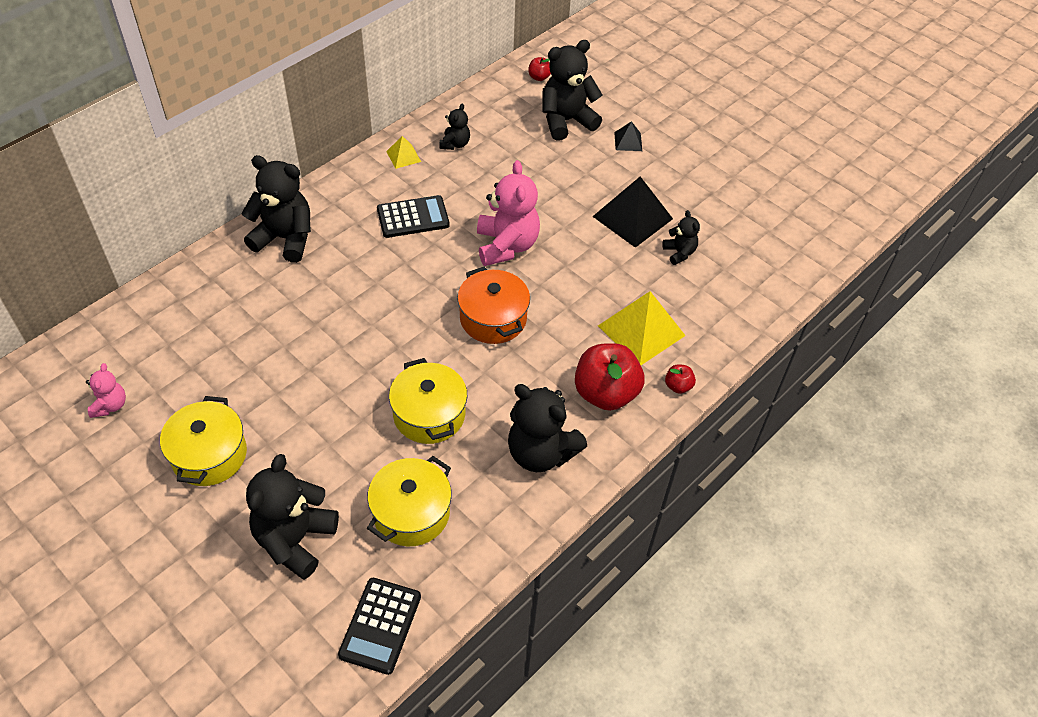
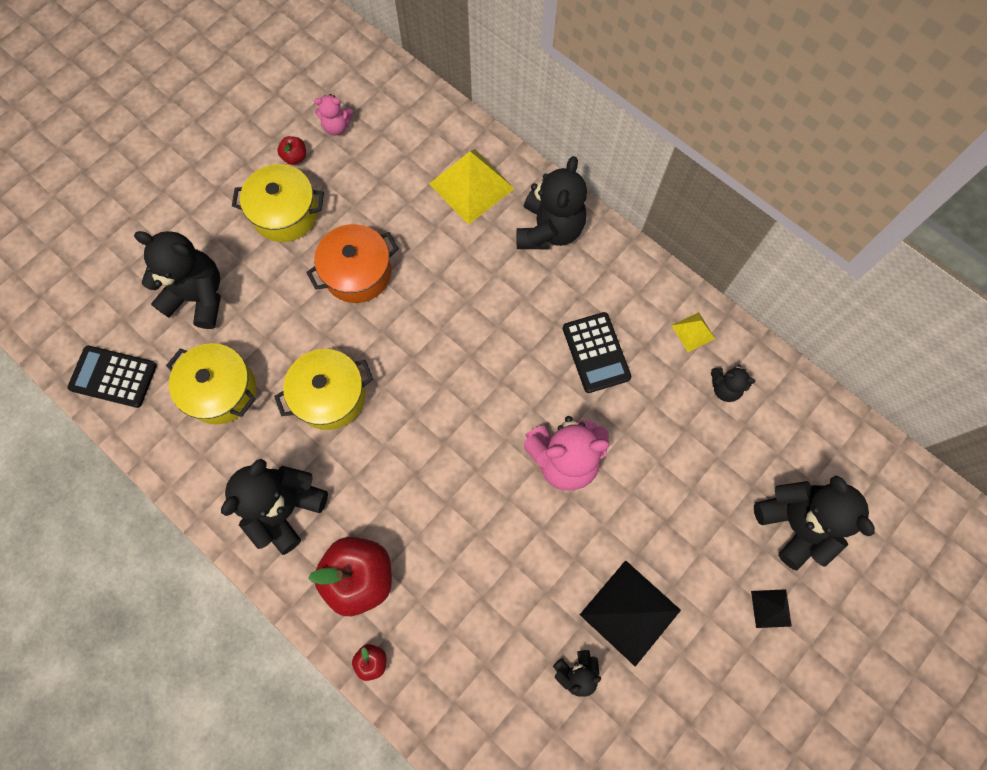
camera: 90 degrees right, 20 degrees up
(493, 318) = (456, 450): orange pot -> orange pot (357, 273)
(539, 77) = (875, 485): red apple -> red apple (295, 157)
(641, 330) = (449, 619): yellow pyramid -> yellow pyramid (471, 186)

